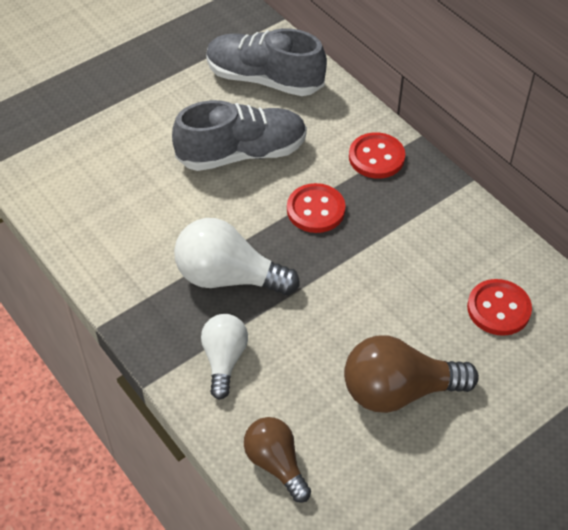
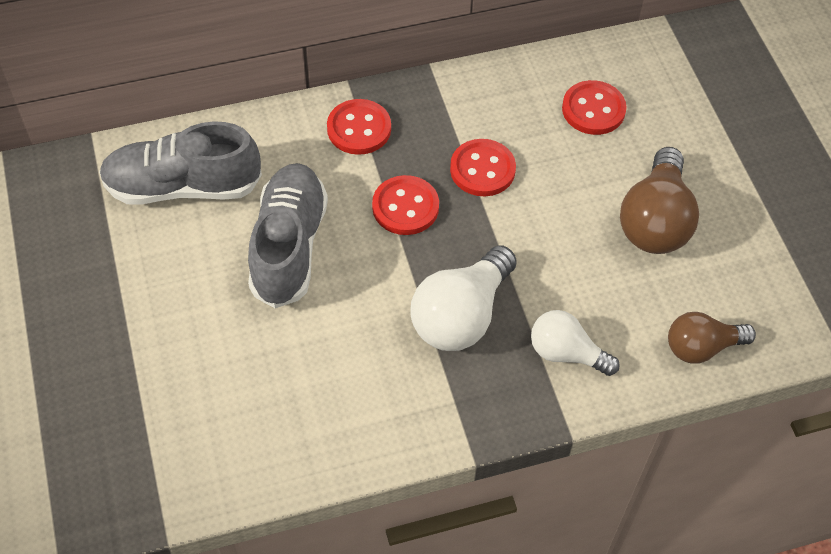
camera: 70 degrees left, 5 degrees up
(264, 79) = (183, 186): grey shoe -> grey shoe turned 45 degrees clockwise
(382, 248) = (482, 169): none -> red button

